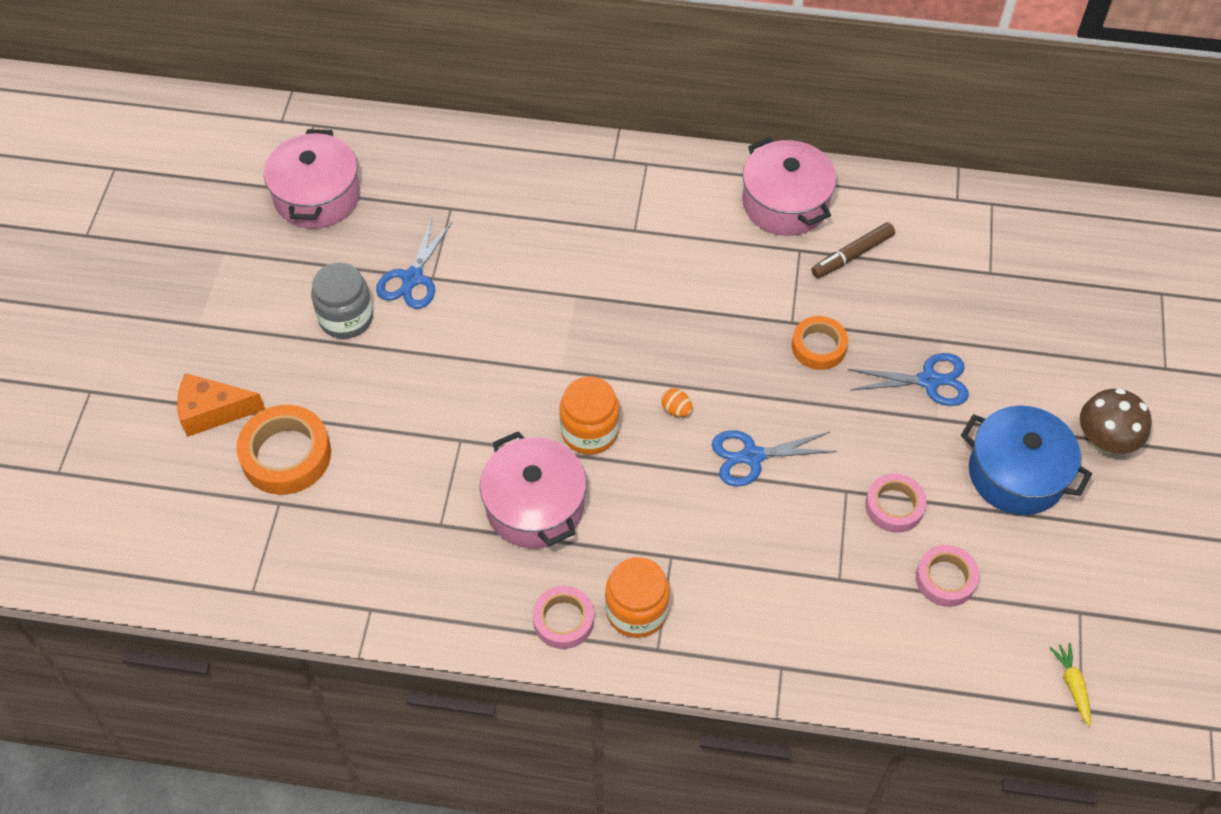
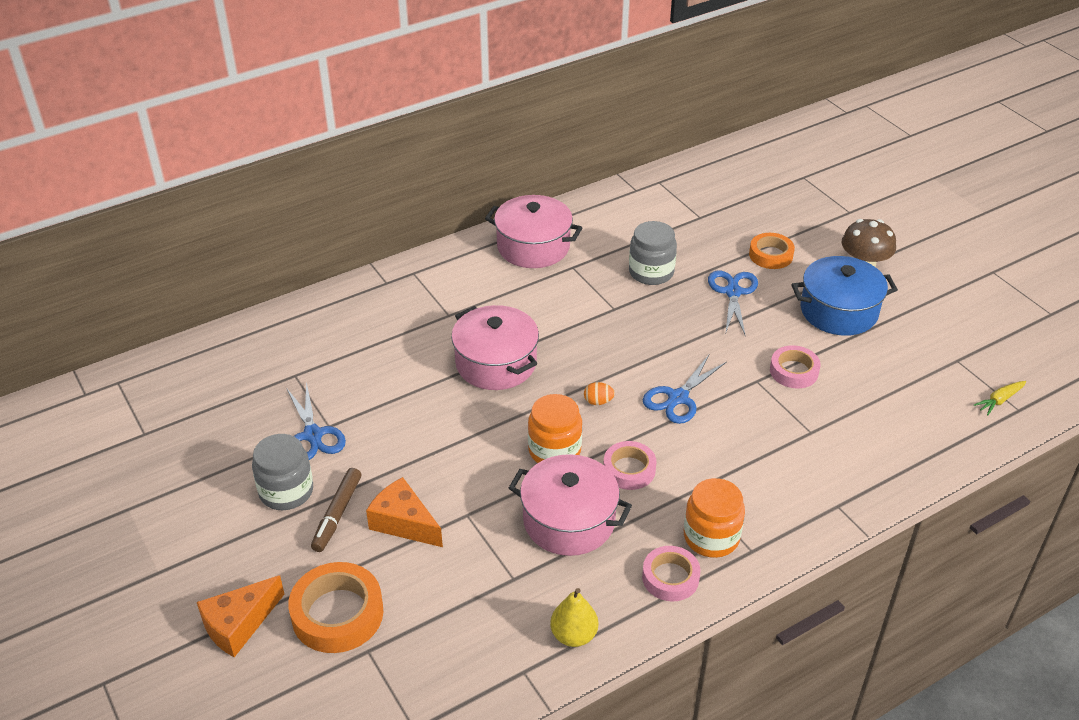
camera: 40 degrees left, 15 degrees down
(317, 196) = (173, 426): pink pot -> pink pot (496, 363)
(405, 411) = (403, 523): none -> orange cheese
(437, 609) = (573, 635): none -> yellow pear
(818, 347) = (646, 312): orange tape -> orange tape (771, 255)
(852, 255) = (608, 252): brown marker -> brown marker (337, 514)
(870, 305) = (651, 272): none -> grey jar
(929, 381) = (733, 292): blue scissors -> blue scissors turned 45 degrees counterclockwise
(945, 579) = (868, 391): pink tape -> pink tape (629, 470)
(1072, 685) = (999, 400): yellow carrot -> yellow carrot turned 75 degrees counterclockwise

